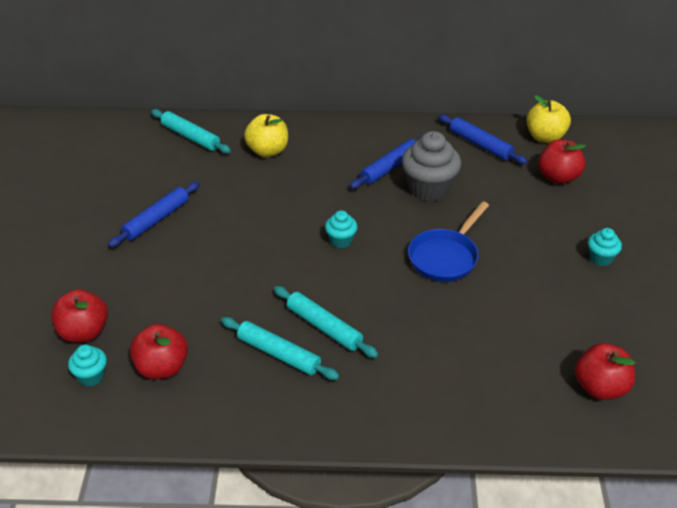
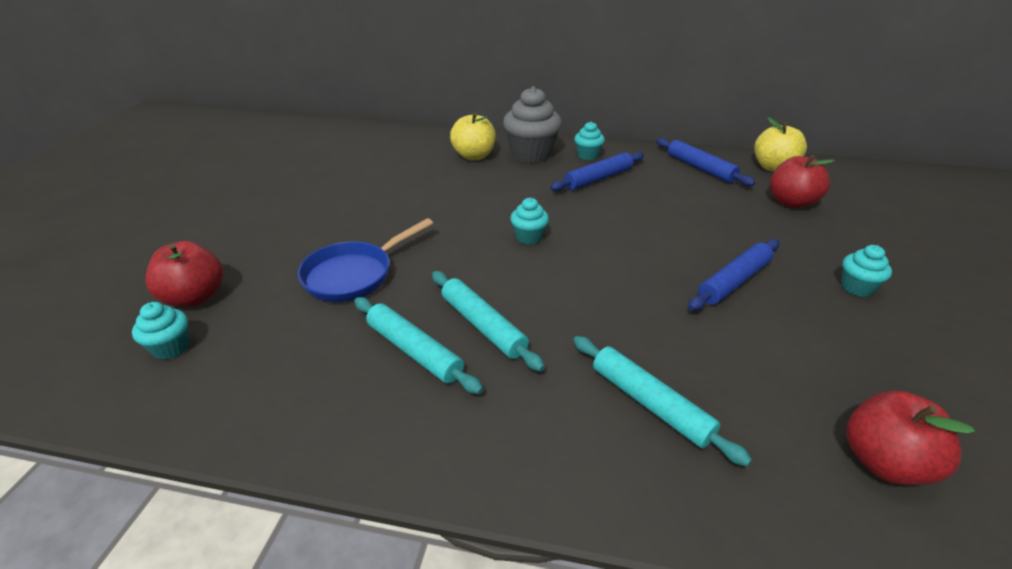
camera: 10 degrees right, 5 degrees down
(156, 219) = (336, 200): blue rolling pin -> blue rolling pin (733, 281)
(162, 368) = (261, 349): red apple -> none
(190, 137) = (403, 140): turquoise rolling pin -> turquoise rolling pin (650, 403)
(376, 139) = (587, 155): none -> turquoise cupcake
(429, 189) = (639, 200): grey cupcake -> grey cupcake (531, 154)
(445, 257) = (652, 265): blue pan -> blue pan (354, 275)

